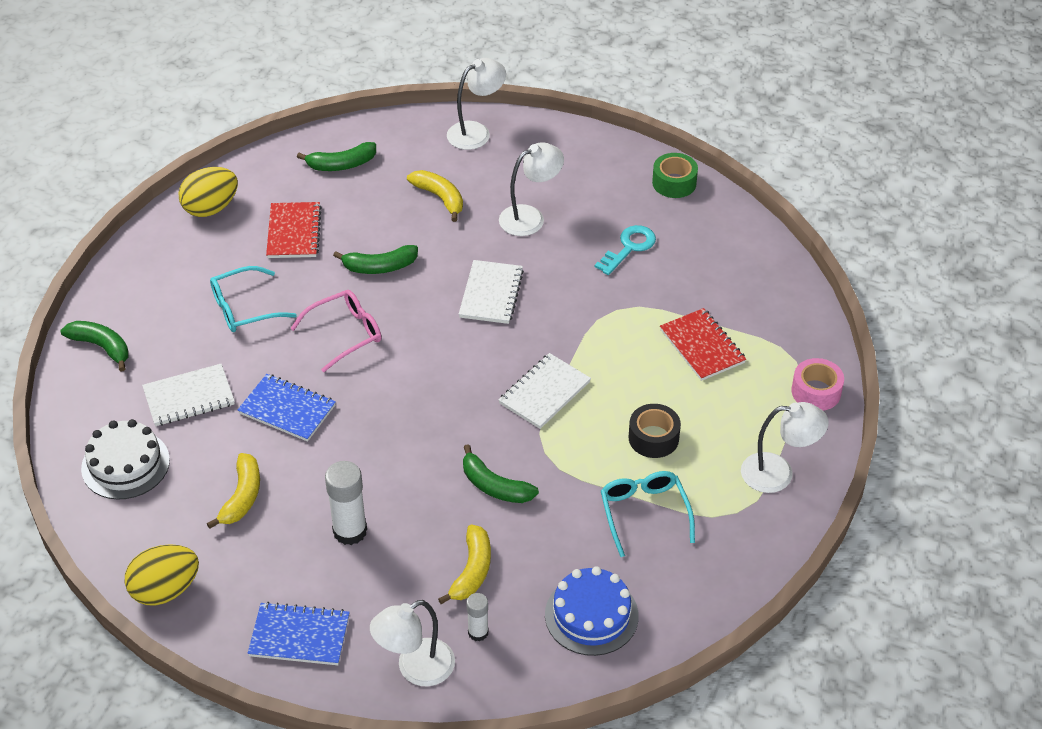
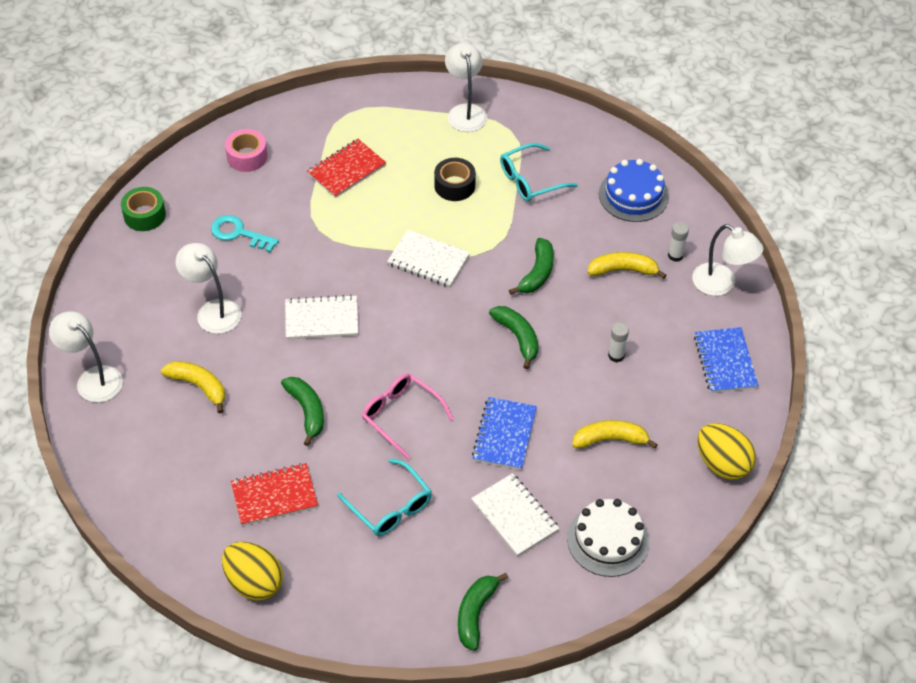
camera: 105 degrees left, 5 degrees up
(341, 164) = (163, 482): green banana -> green banana (518, 337)
(350, 531) = (616, 355): white glue stick -> white glue stick, size x0.58
(440, 198) = (199, 386): yellow banana -> yellow banana turned 90 degrees clockwise
(816, 392) = (376, 99): pink tape -> pink tape (247, 156)

